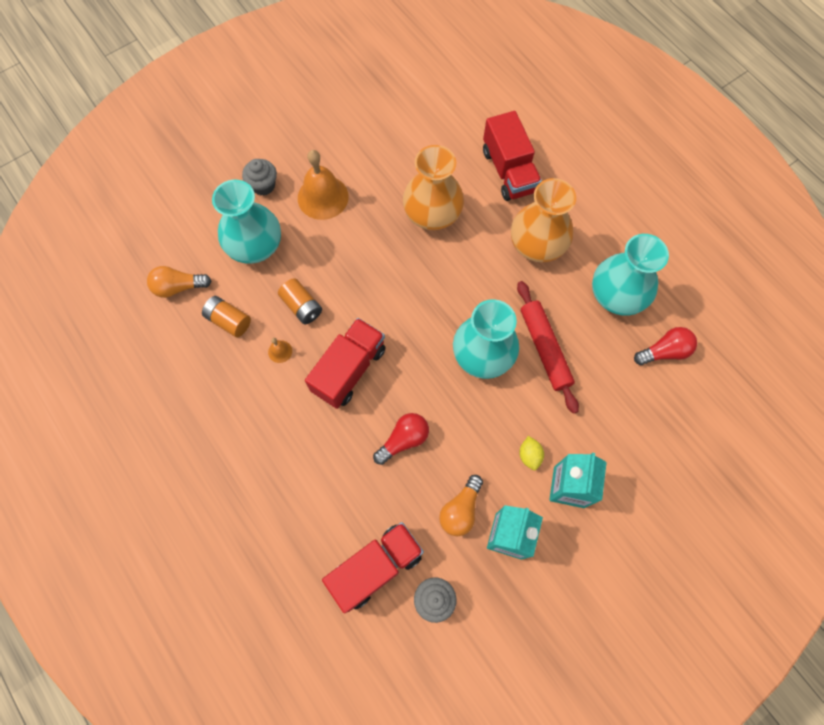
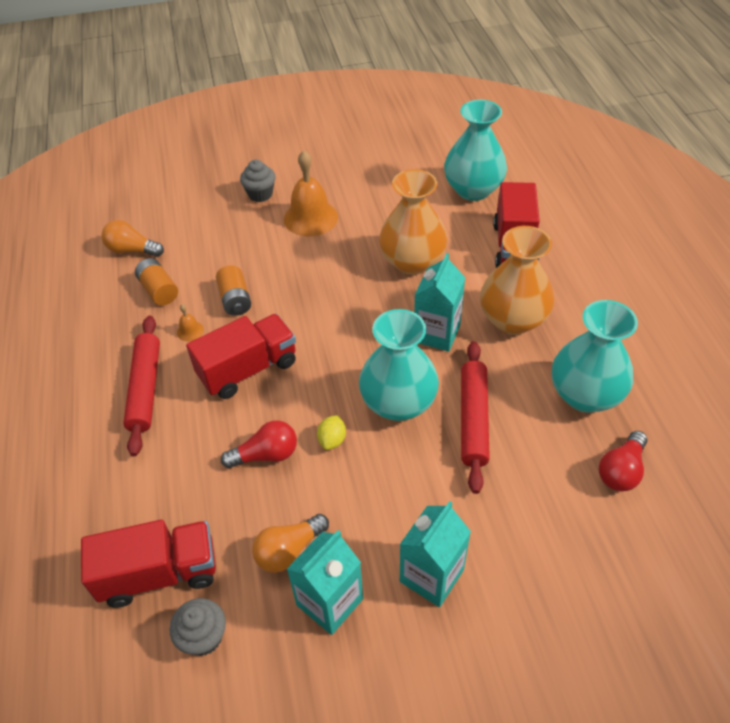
camera: 25 degrees right, 20 degrees down
(255, 246) = (222, 239): turquoise vase -> turquoise vase (473, 189)
(274, 419) = (145, 388): none -> red rolling pin
(483, 280) = (436, 333): none -> turquoise carton
(529, 455) = (400, 523): yellow lemon -> yellow lemon (332, 440)
(664, 351) = (621, 470): red light bulb -> red light bulb turned 120 degrees clockwise

